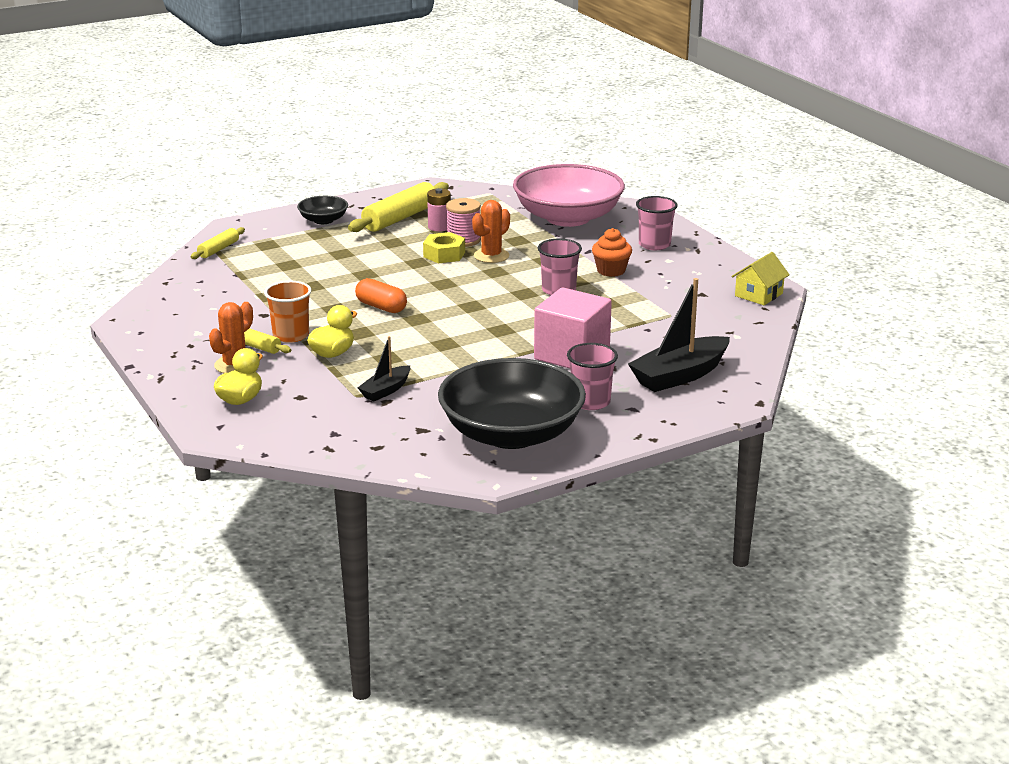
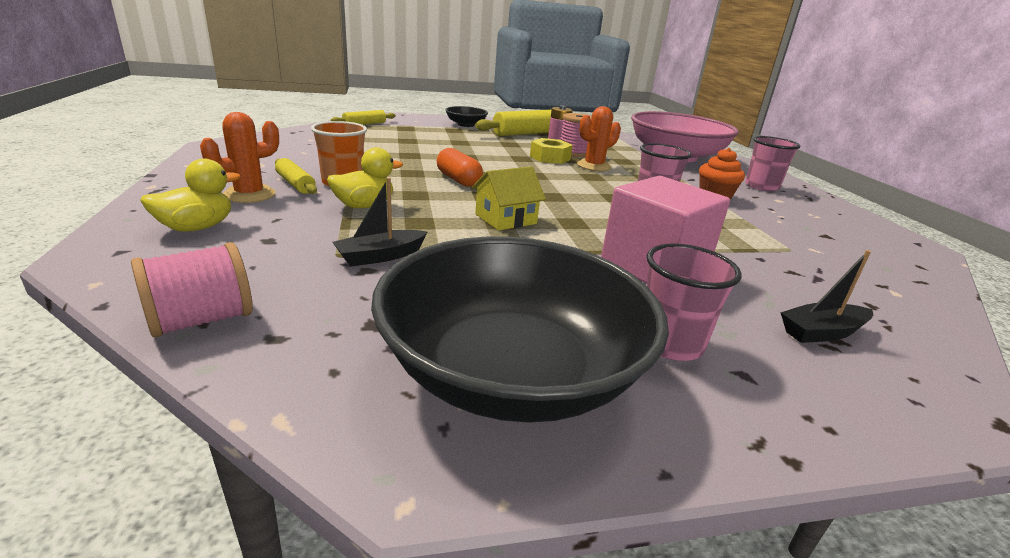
camera: 15 degrees right, 0 degrees up
(328, 448) = (201, 320): none -> pink spool
(679, 375) = (822, 332): black boat -> black boat, size x0.55
(758, 295) = (904, 250): yellow house -> yellow house (506, 219)

